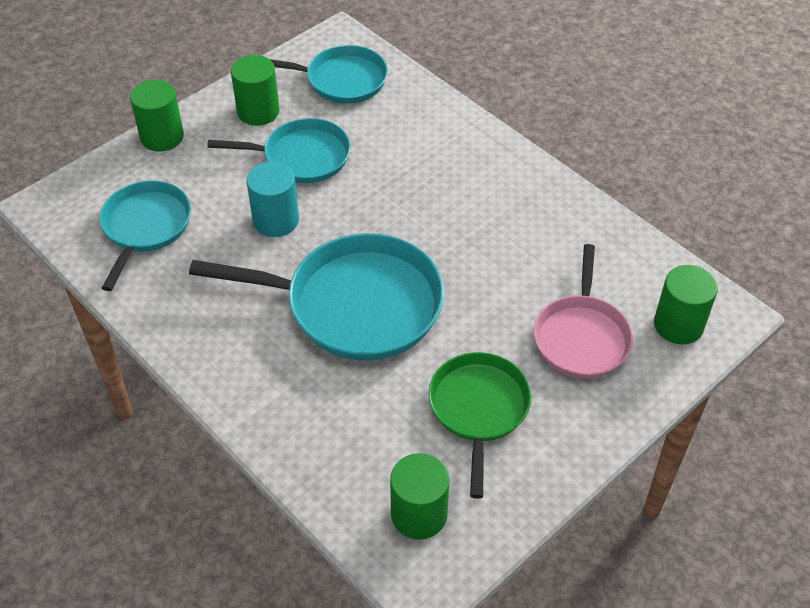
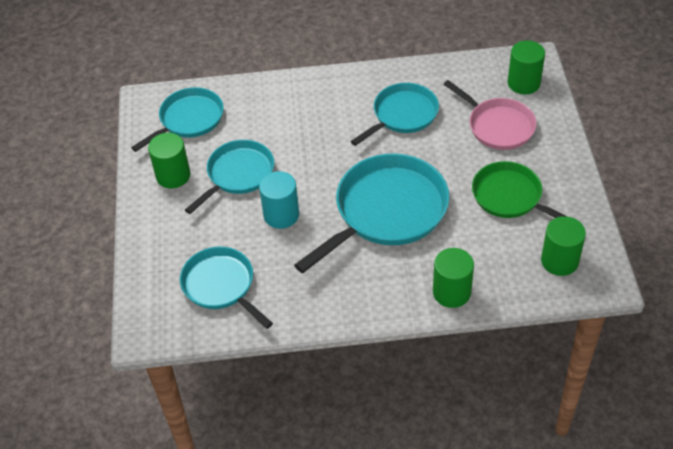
camera: 50 degrees left, 0 degrees up
(162, 137) = (143, 237): green cylinder -> green cylinder (451, 292)
(512, 240) = (402, 115): none -> turquoise pan

